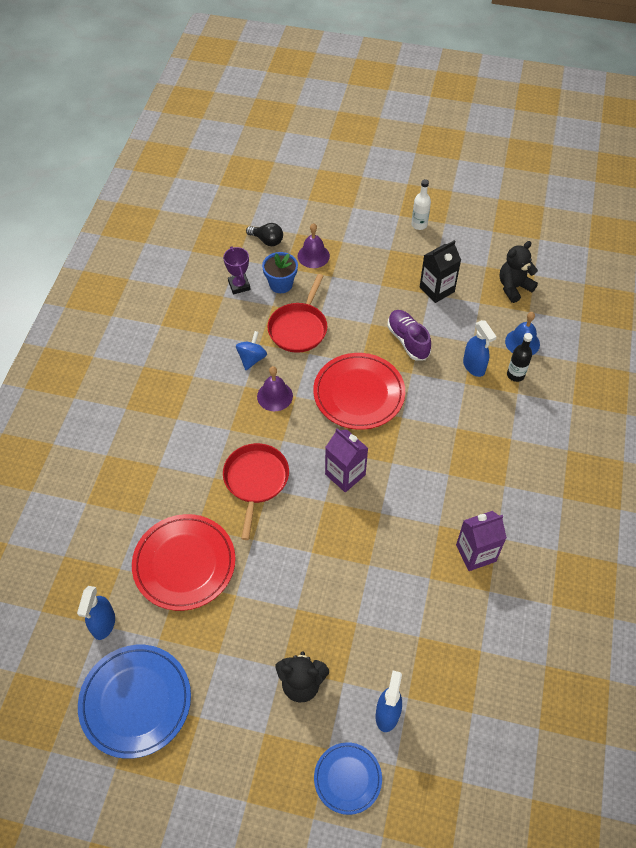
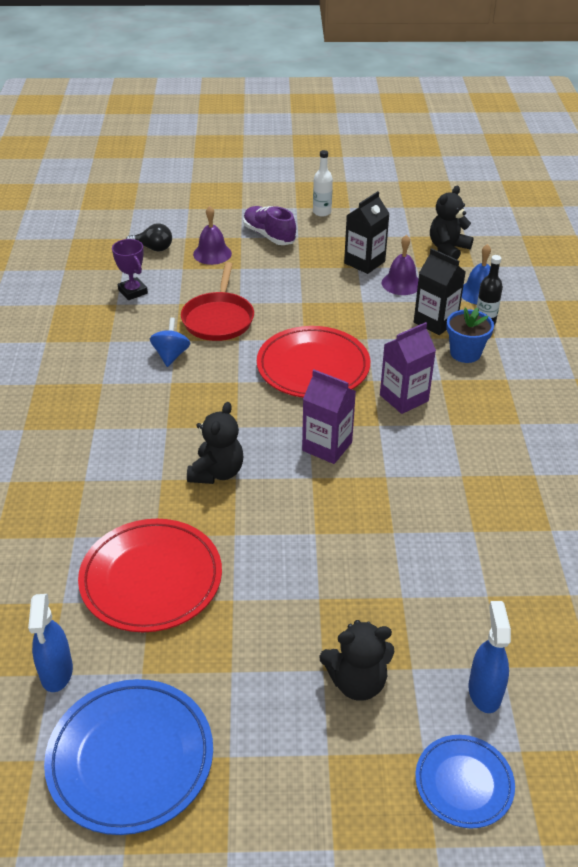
camera: 15 degrees left, 15 degrees down
(255, 480) = (217, 472): red pan -> black teddy bear
(275, 396) = (211, 386): purple bell -> purple bell (401, 283)
(281, 284) = (183, 283): blue flower pot -> blue flower pot (465, 353)
(408, 340) = (350, 310): purple shoe -> purple shoe (269, 235)
(474, 366) = (435, 322): blue spray bottle -> black carton
(476, 553) = (517, 495): purple carton -> purple carton (404, 398)

